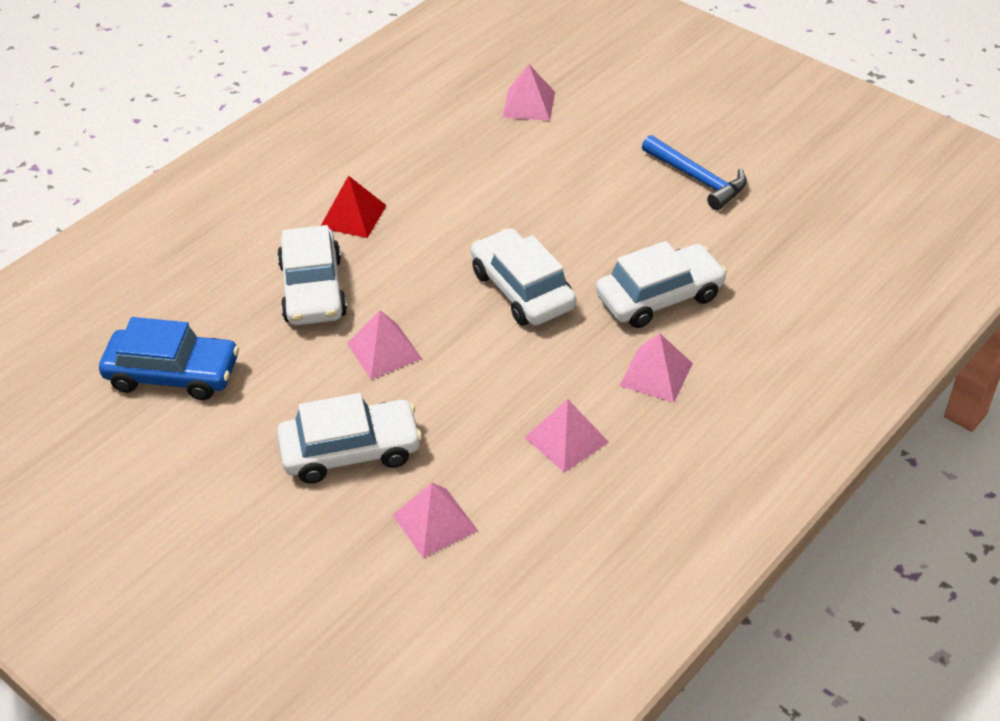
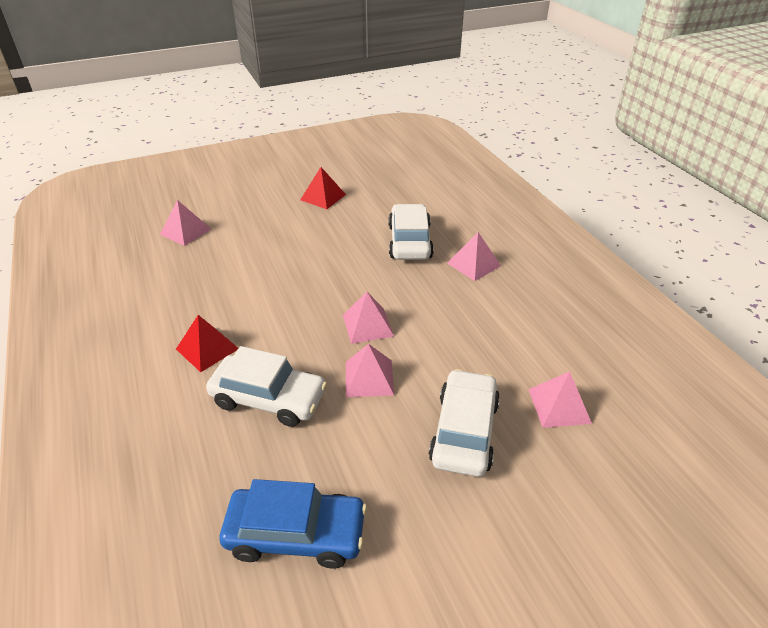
camera: 65 degrees left, 5 degrees down
(173, 374) = (296, 534): blue car -> blue car turned 60 degrees clockwise
(522, 290) = (360, 291): white car -> none
(566, 439) = (509, 317): pink pyramid -> pink pyramid (367, 325)
(697, 179) = (323, 197): blue hammer -> red pyramid

